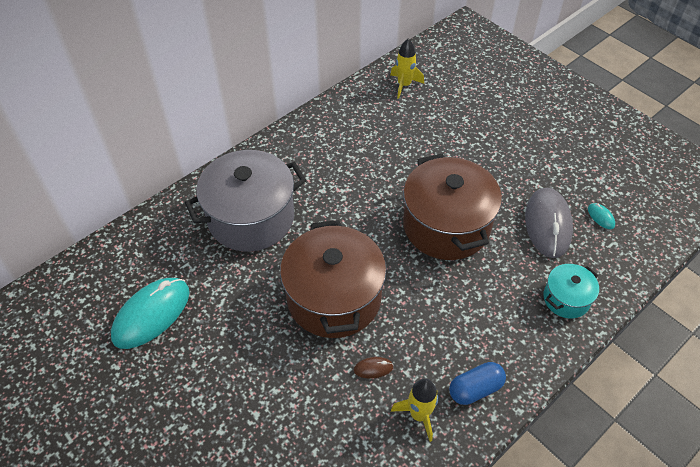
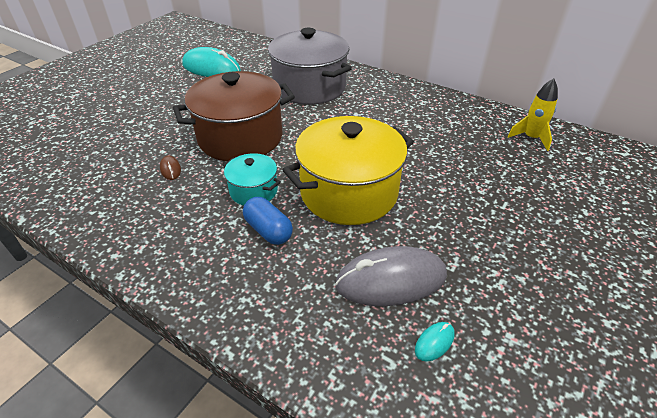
camera: 75 degrees right, 10 degrees down
(419, 415) = (122, 202): yellow rocket -> none
(446, 226) = (349, 192): brown pot -> yellow pot
(475, 389) = (147, 237): blue capsule -> blue capsule (268, 230)
(566, 299) = (276, 308): turquoise pot -> turquoise pot (253, 191)

